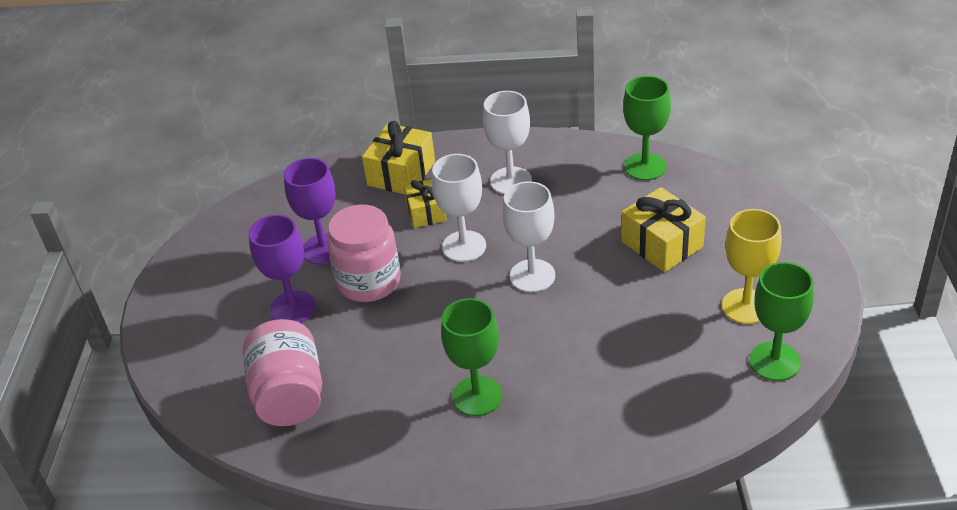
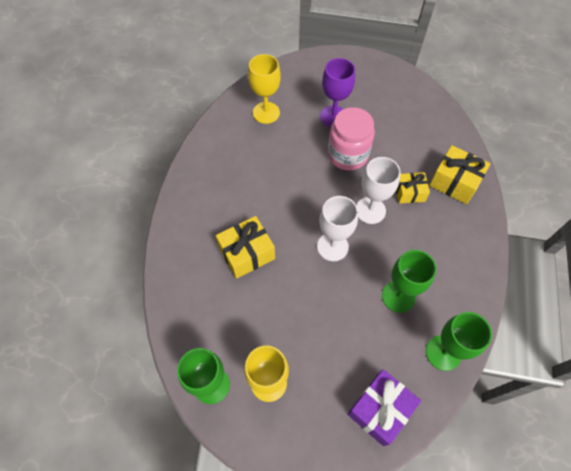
camera: 95 degrees right, 20 degrees up
(289, 395) = (266, 113): pink jar -> yellow goblet
(324, 249) = (382, 134): purple goblet -> none
(477, 396) = (237, 200): green goblet -> green goblet (398, 296)
(511, 181) = (437, 250): white goblet -> none
(662, 244) = (347, 341): yellow gift -> yellow gift (247, 253)
(732, 208) = (380, 409): none -> purple gift

